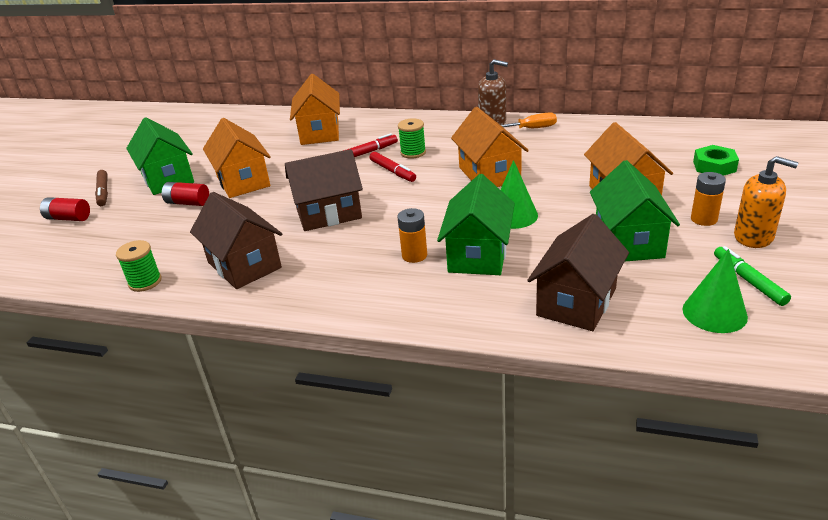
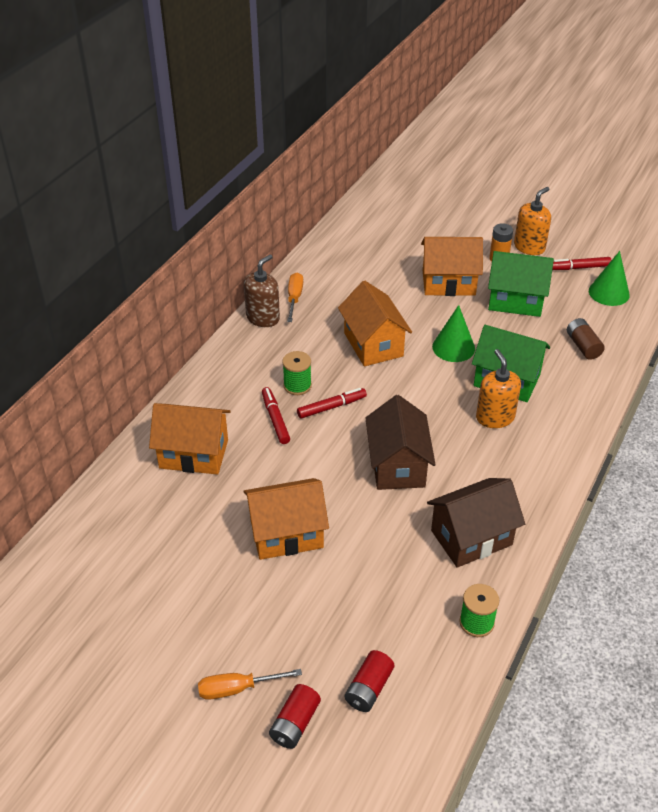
camera: 80 degrees left, 10 degrees up
(103, 192) = (237, 688): brown marker -> orange screwdriver
(168, 179) = (236, 613): green house -> none
(188, 203) = (315, 589): red battery -> red battery (369, 688)
(414, 255) = (495, 417): orange battery -> orange soap dispenser
(489, 174) = (373, 344): orange house -> orange house turned 75 degrees clockwise
(576, 302) = (583, 346): brown house -> brown battery
(714, 166) = (425, 227): green nut -> none
(748, 280) = (578, 268): green marker -> red marker

